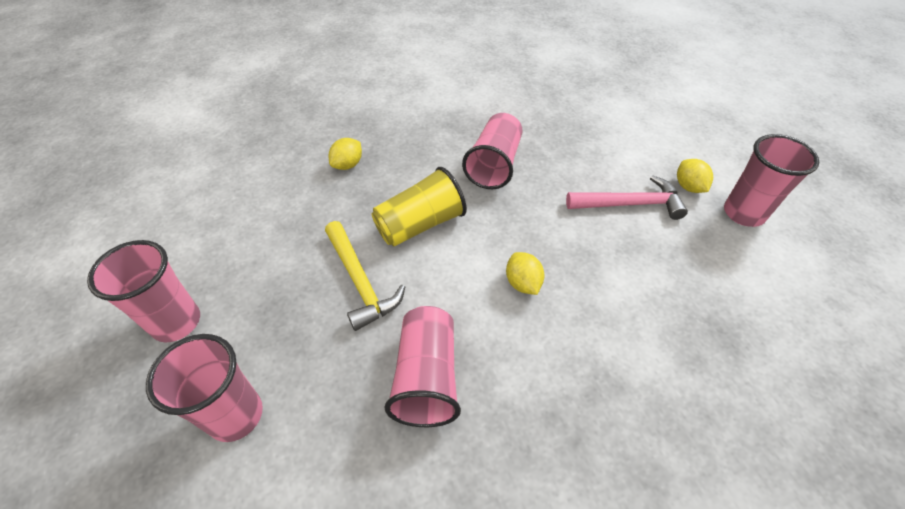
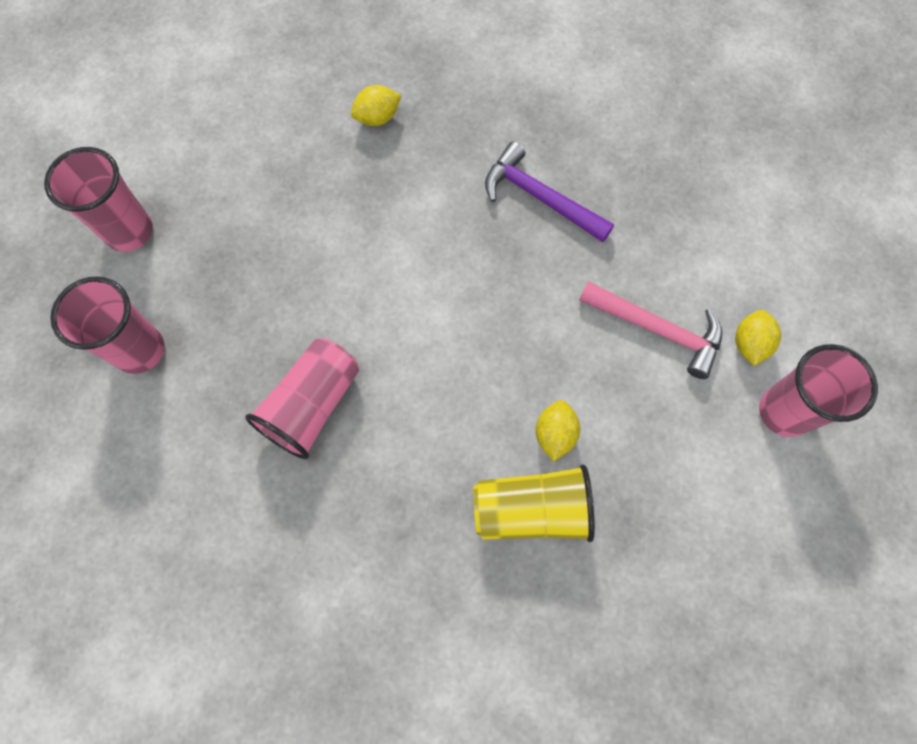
camera: 30 degrees right, 20 degrees up
(360, 281) = (310, 274): yellow hammer -> none
(420, 224) = (407, 236): yellow cup -> yellow cup (531, 510)
(494, 165) = (540, 198): pink cup -> purple hammer
(522, 283) = (465, 360): yellow lemon -> yellow lemon (554, 434)

